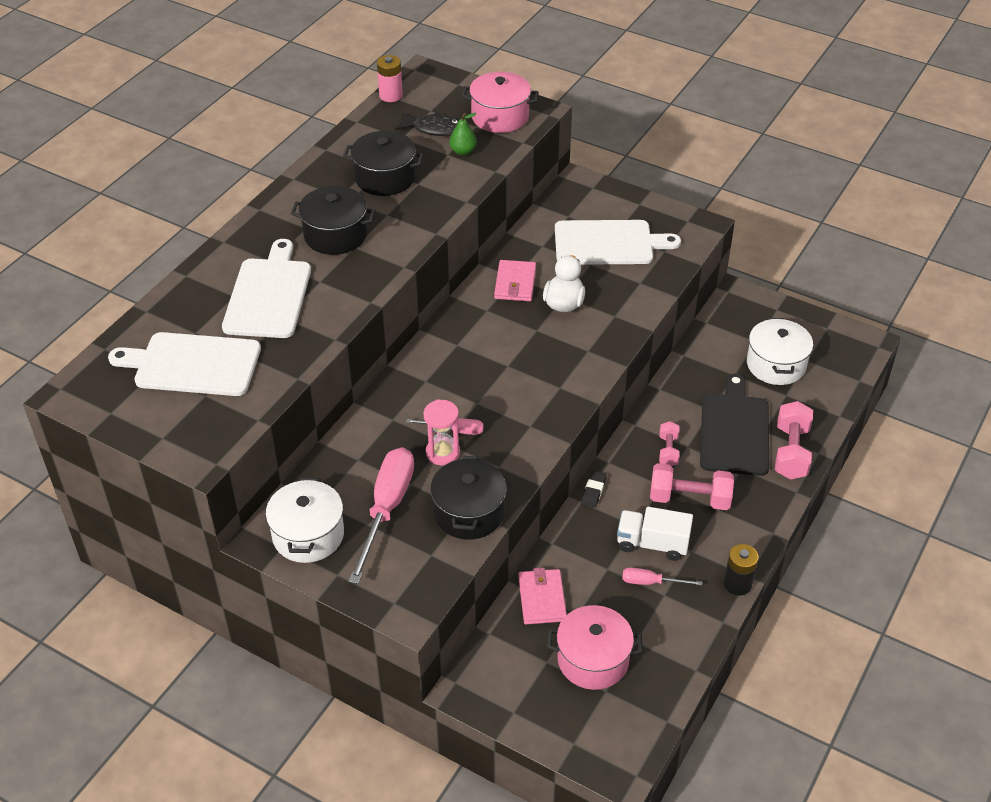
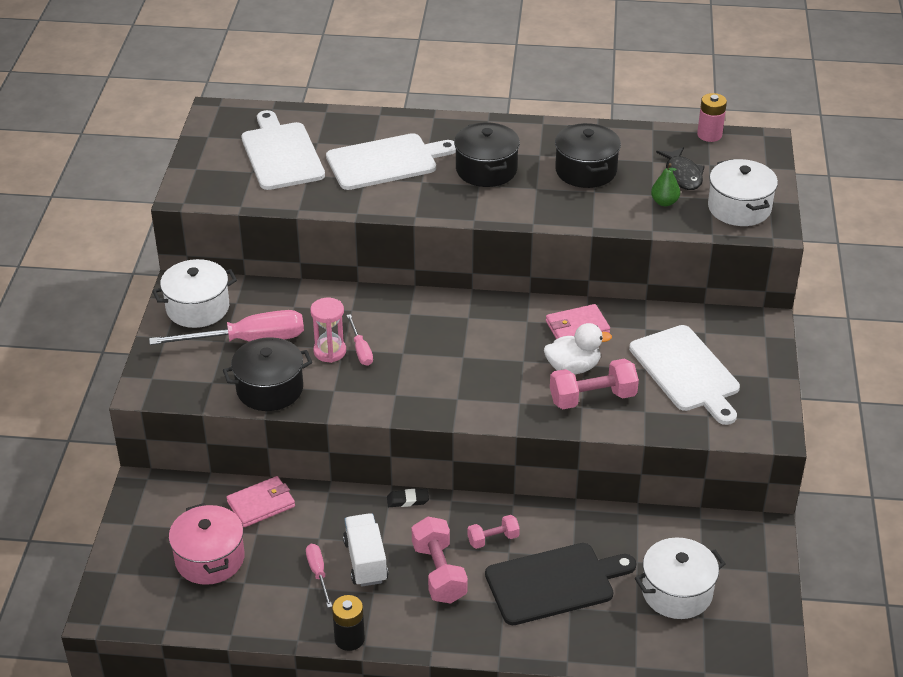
camera: 65 degrees right, 5 degrees down
(500, 117) = (739, 208): pink pot -> white pot
(791, 452) = (553, 637): pink dumbbell -> pink dumbbell (592, 398)

